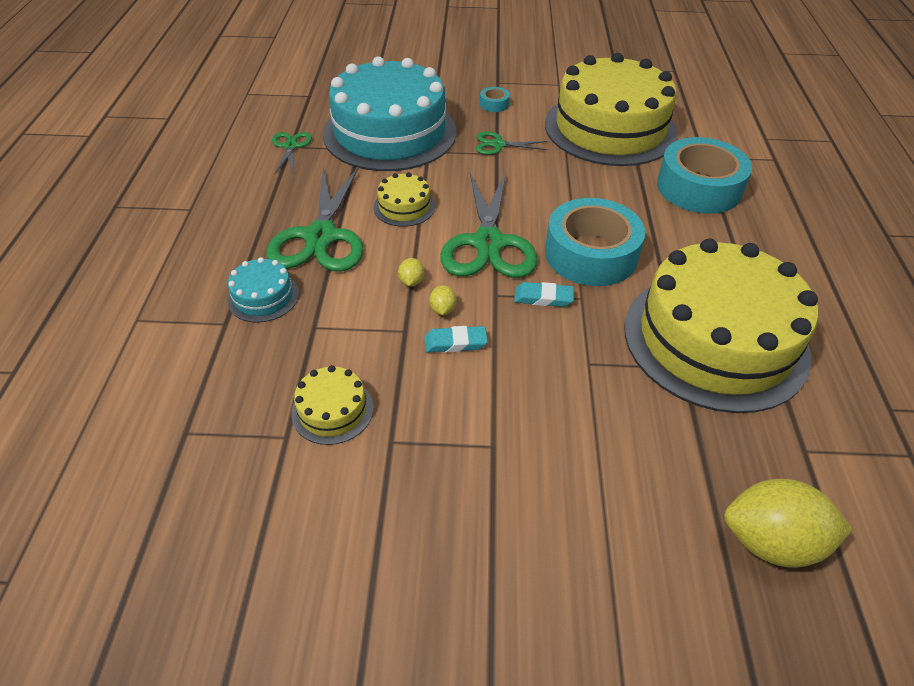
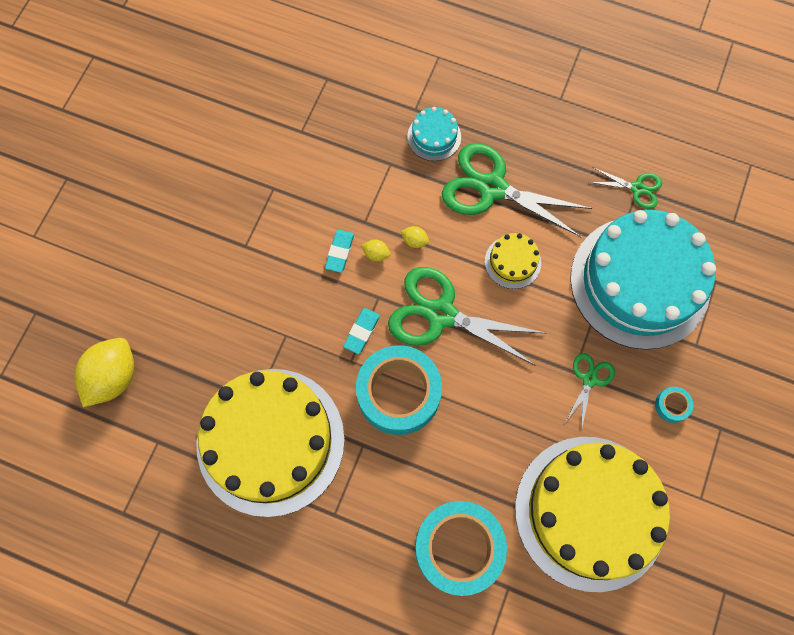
camera: 110 degrees right, 25 degrees up
(332, 410) = (311, 161): yellow cake -> none

